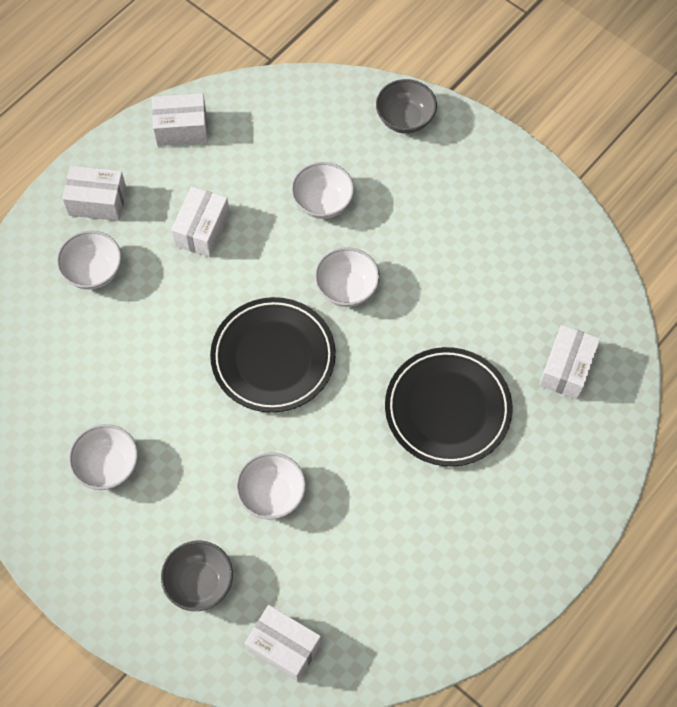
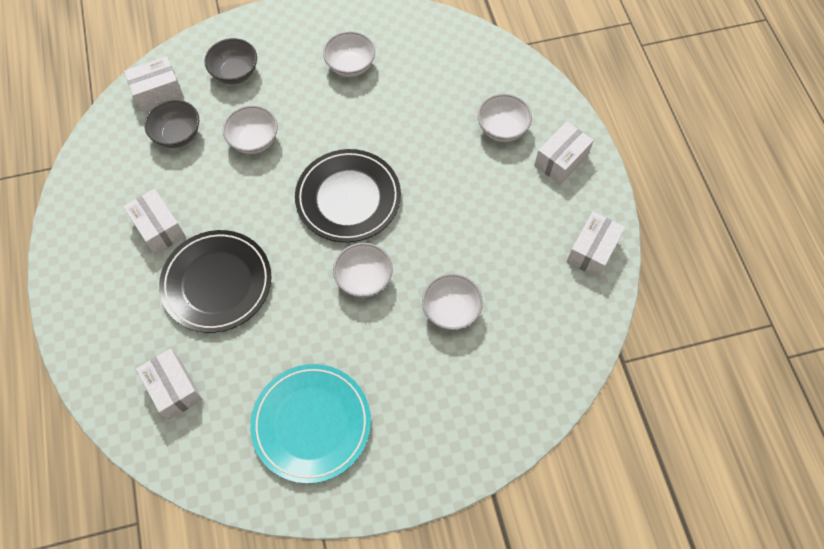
camera: 125 degrees right, 0 degrees up
(202, 230) = (487, 213): white box -> white box (159, 228)
(405, 119) = (487, 429): grey bowl -> grey bowl (178, 135)
(504, 242) = (311, 424): none -> turquoise plate

